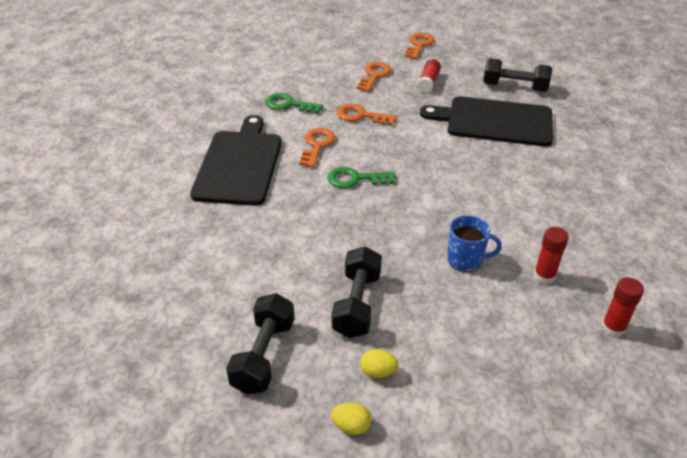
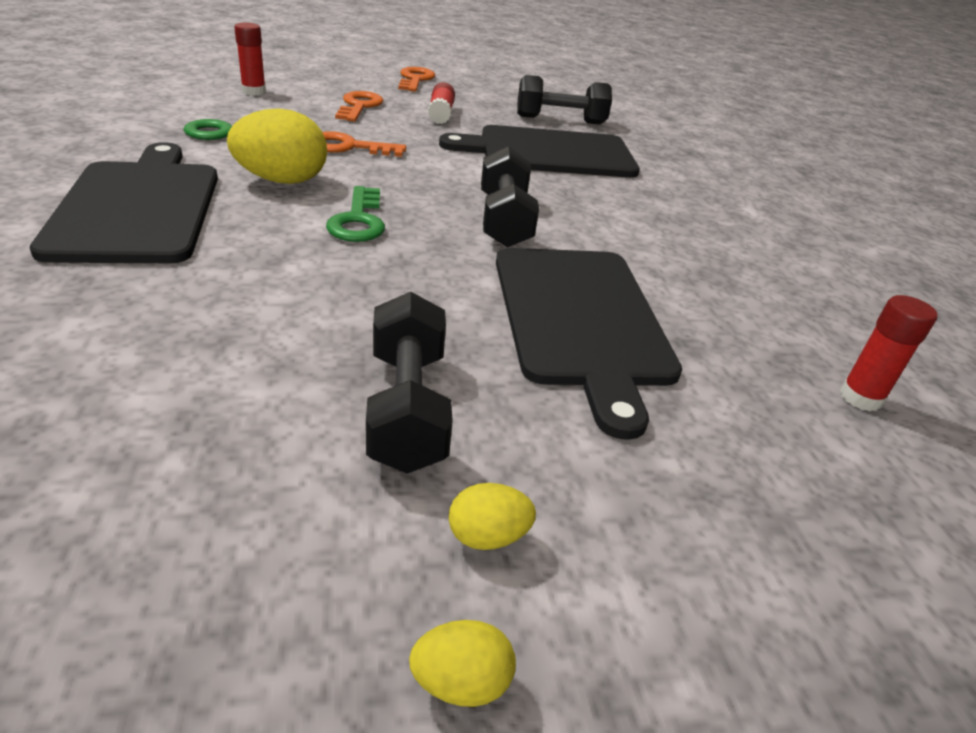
camera: 20 degrees left, 5 degrees down
(263, 355) = (209, 541): black dumbbell -> black dumbbell (504, 220)
(317, 145) = (282, 181): orange key -> yellow egg
(355, 179) = (358, 220): green key -> green key turned 75 degrees counterclockwise
(465, 260) = (581, 320): blue mug -> black cutting board
(544, 276) = (715, 332): red glue stick -> red glue stick (254, 91)

